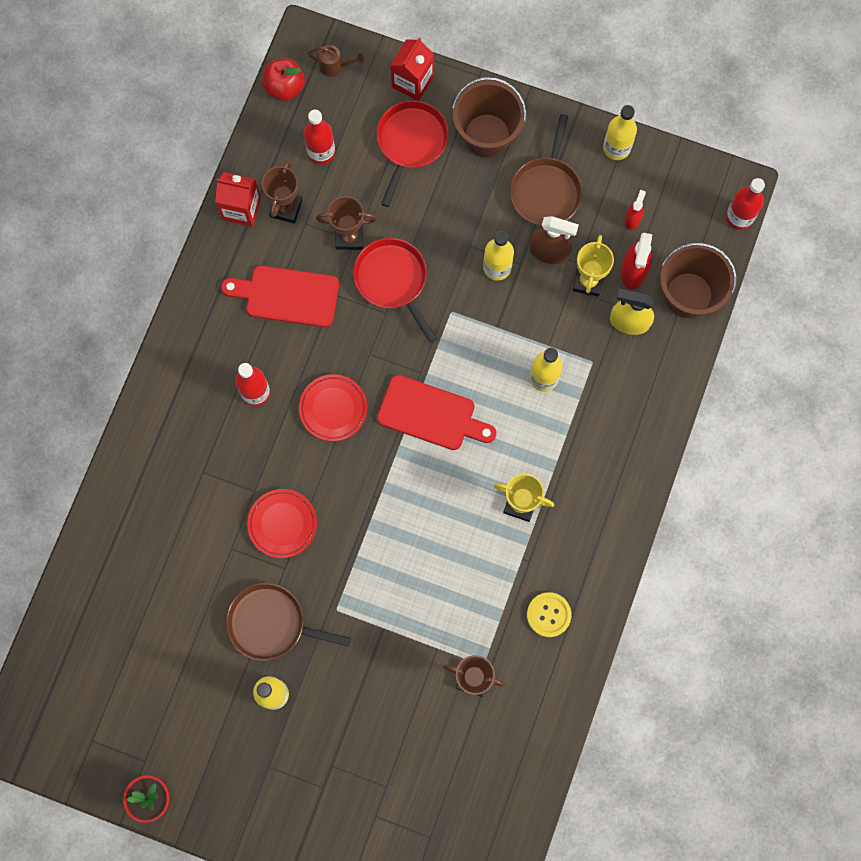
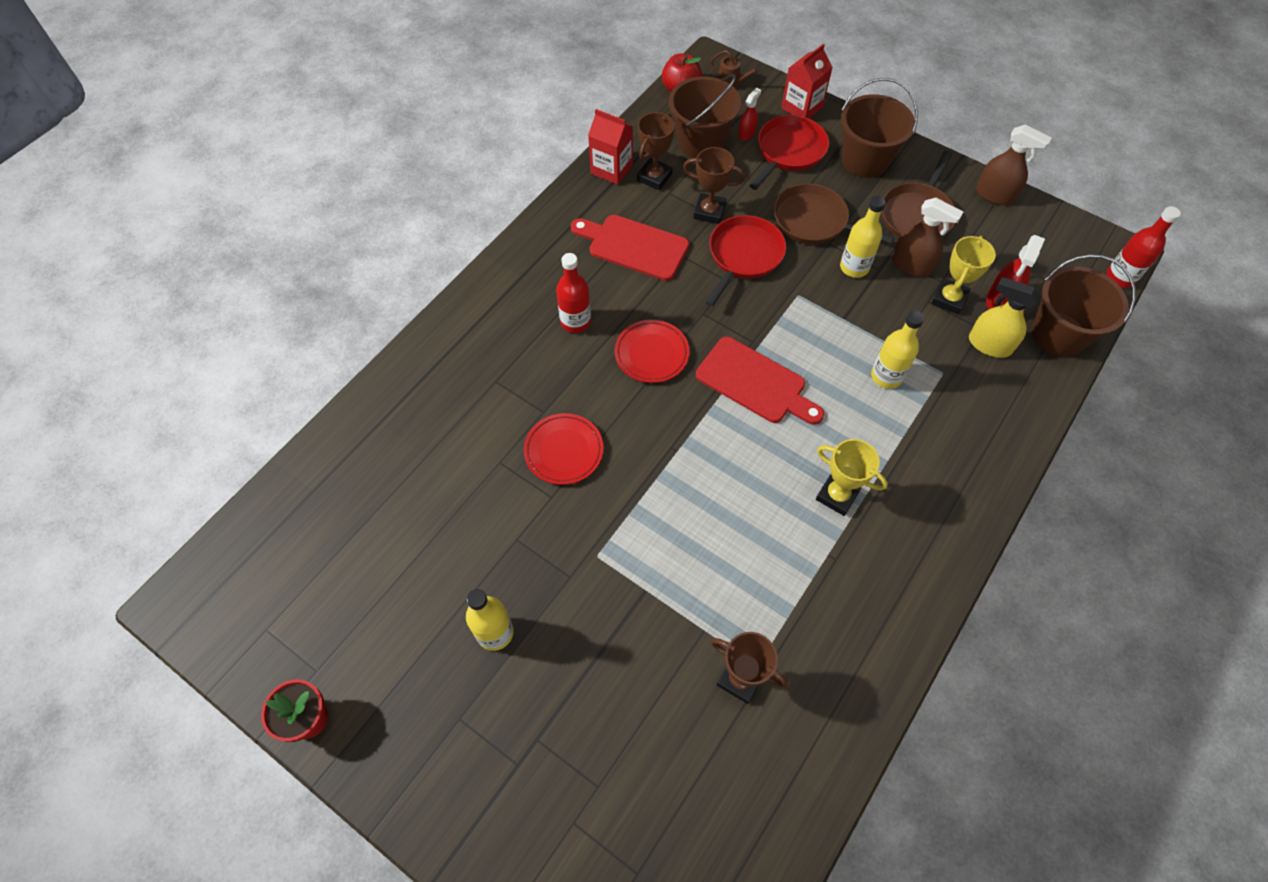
camera: 15 degrees right, 15 degrees down
(271, 624) = (517, 552): brown pan -> brown pan (814, 221)
(321, 152) = (701, 142): red bottle -> brown bucket
(392, 280) = (744, 256): red pan -> red pan turned 45 degrees clockwise
(548, 615) = (849, 626): yellow button -> none
(616, 148) = (995, 195): yellow bottle -> brown spray bottle
(632, 219) = (1004, 256): red spray bottle -> red spray bottle (746, 133)

